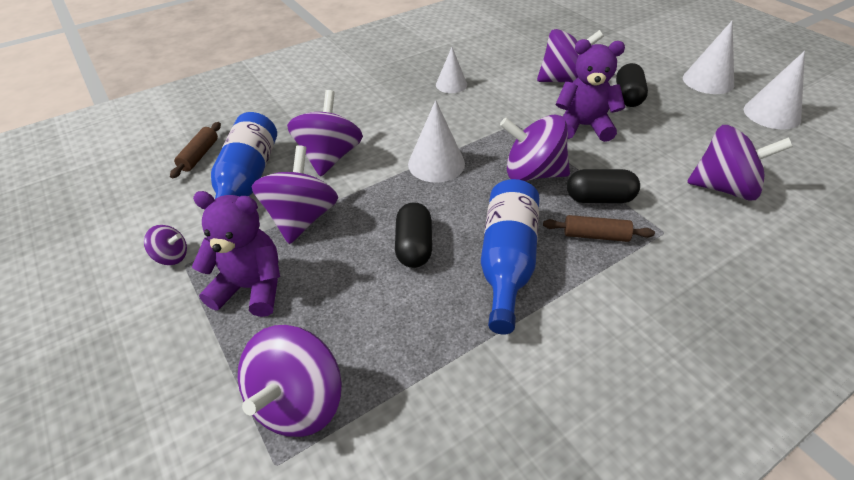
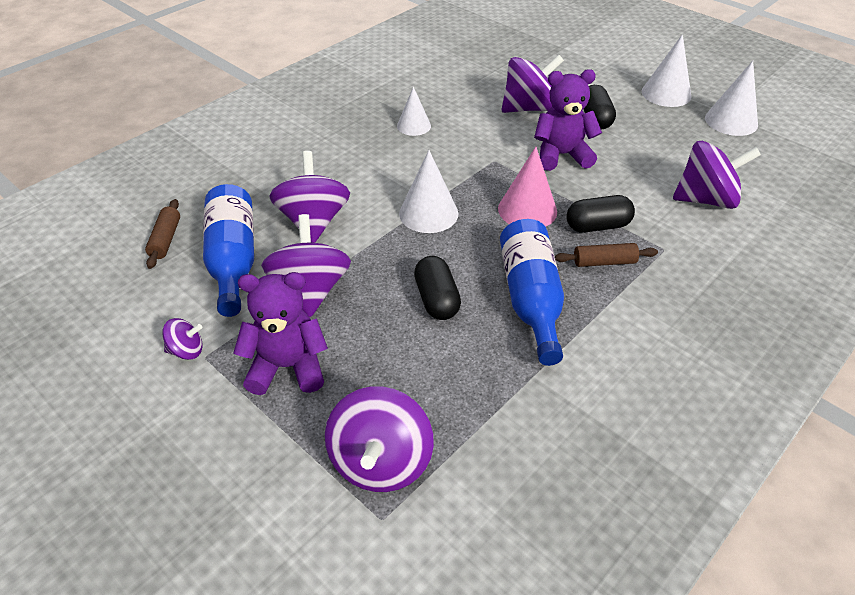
camera: 15 degrees left, 0 degrees up
(532, 173) = (527, 210): purple spinning top -> pink cone

